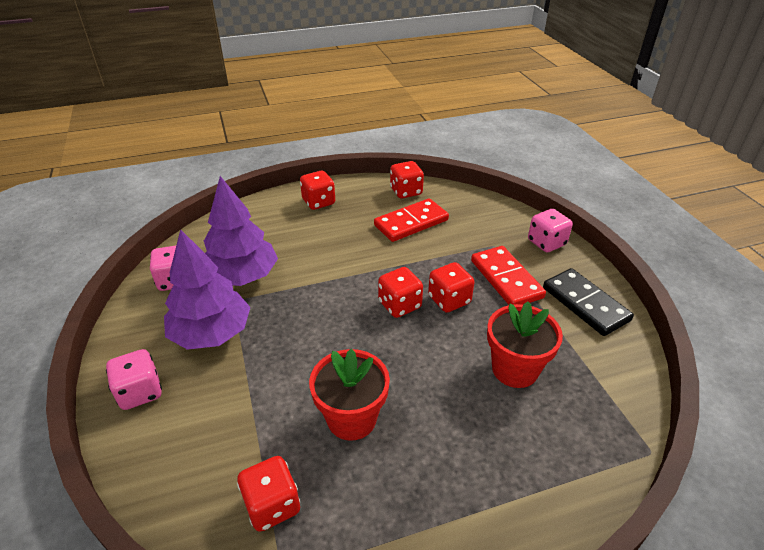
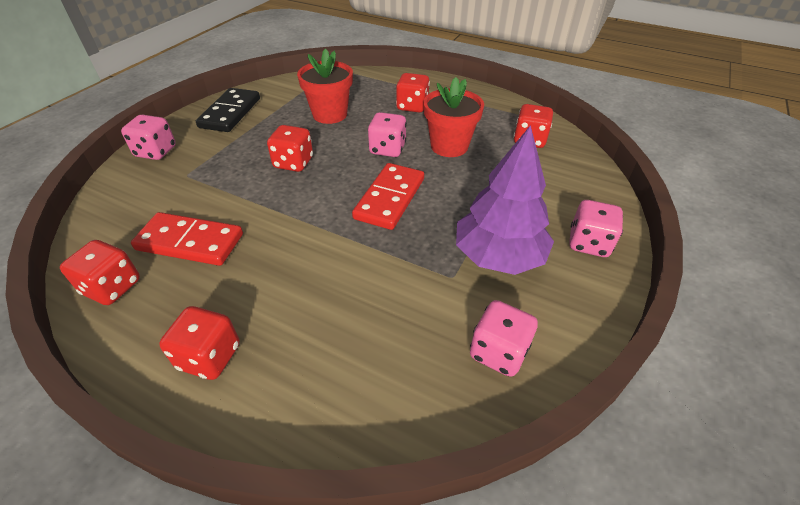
camera: 135 degrees left, 5 degrees up
(242, 276) = (420, 300): purple tree -> none
(399, 305) = (329, 181): red dice -> red dice (412, 106)
(402, 368) = (387, 149): none -> pink dice
(506, 279) = (234, 150): red domino -> red domino (389, 198)

